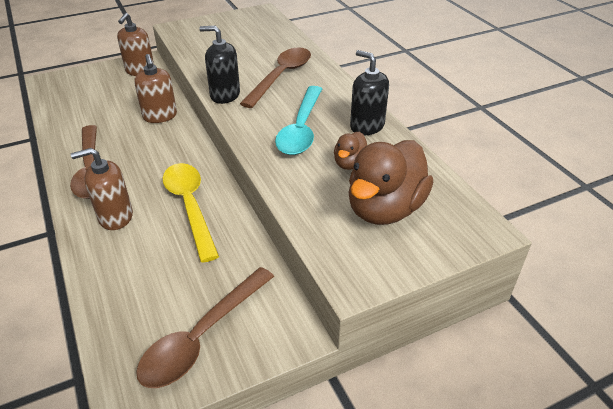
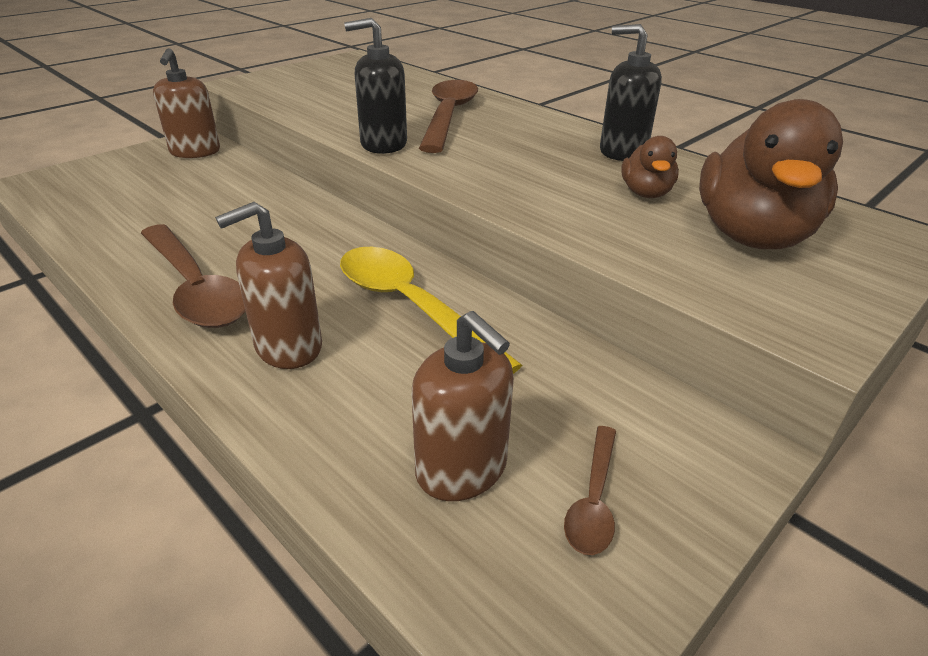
camera: 20 degrees left, 5 degrees down
(160, 116) = (269, 200): brown soap dispenser -> brown soap dispenser (462, 469)
(201, 337) = (593, 501): brown spoon -> brown spoon, size x0.50
(301, 129) = (535, 166): turquoise spoon -> none

